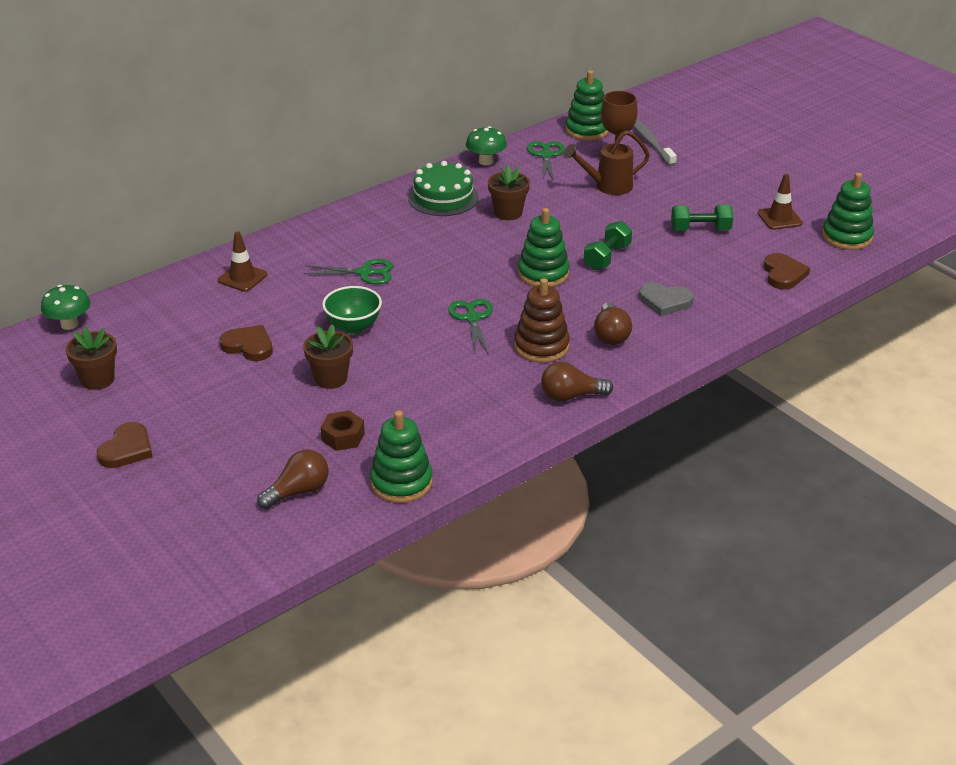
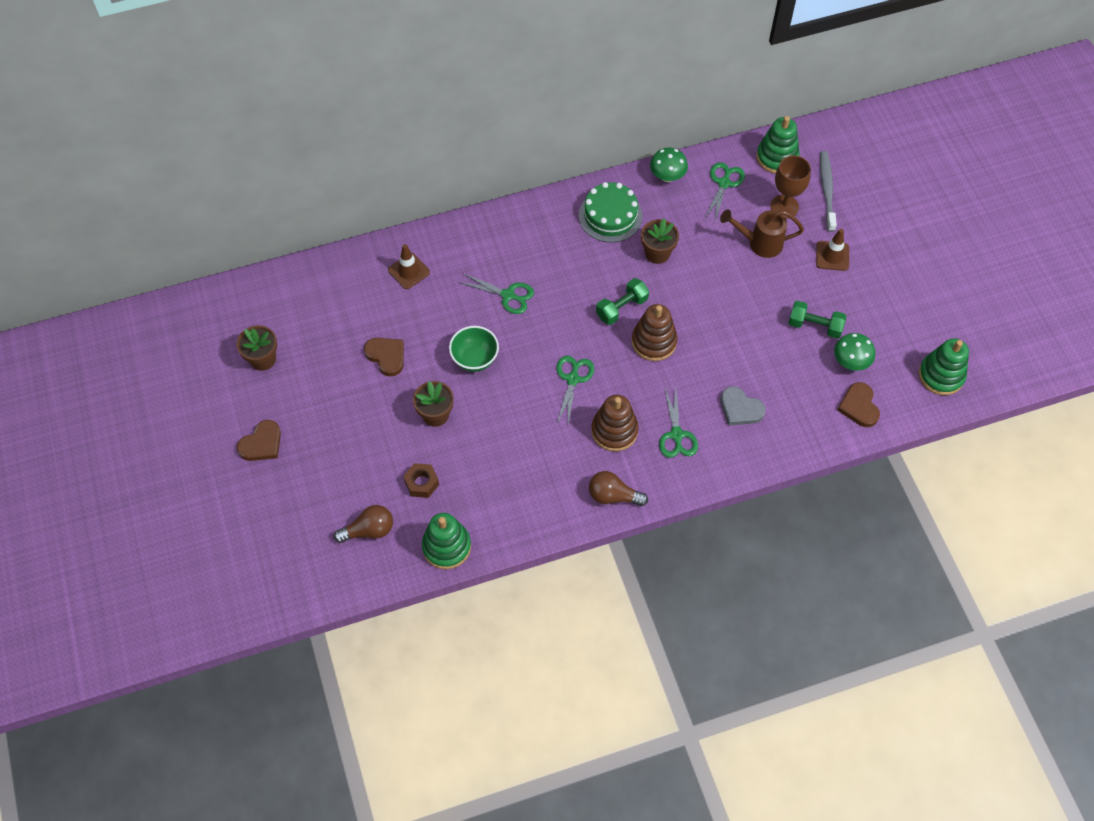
camera: 20 degrees right, 25 degrees up
(69, 324) = (260, 287): green mushroom -> green mushroom (850, 362)
(543, 273) = (654, 342): green stacking toy -> brown stacking toy
(607, 257) = (716, 337): green dumbbell -> green dumbbell (621, 308)
(611, 335) = (676, 435): brown light bulb -> green scissors
(779, 218) = (893, 332): brown traffic cone -> brown traffic cone (832, 256)
(783, 274) = (859, 406): brown heart -> brown heart turned 150 degrees clockwise

